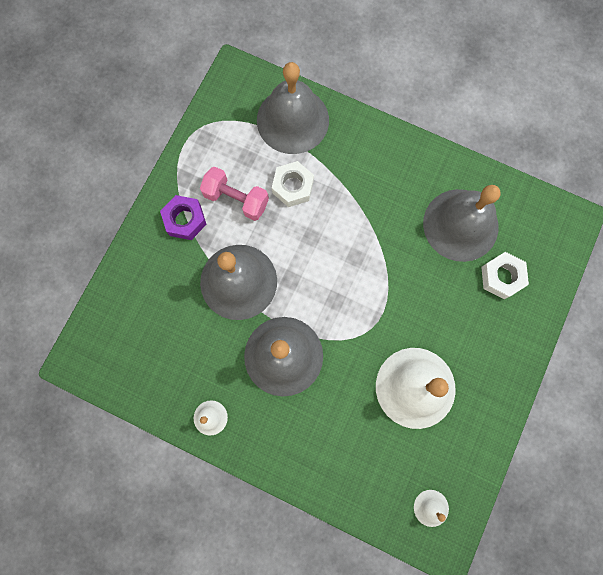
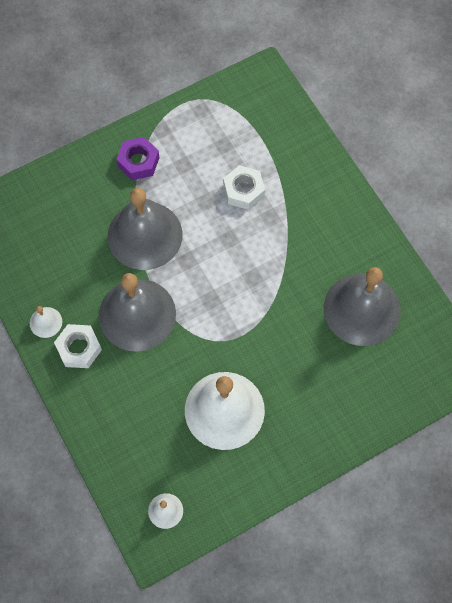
camera: 35 degrees right, 10 degrees down
(236, 199) = (191, 172): pink dumbbell -> none
(292, 120) = (283, 139): grey bell -> none
(501, 277) = (365, 373): white nut -> white nut (79, 348)

